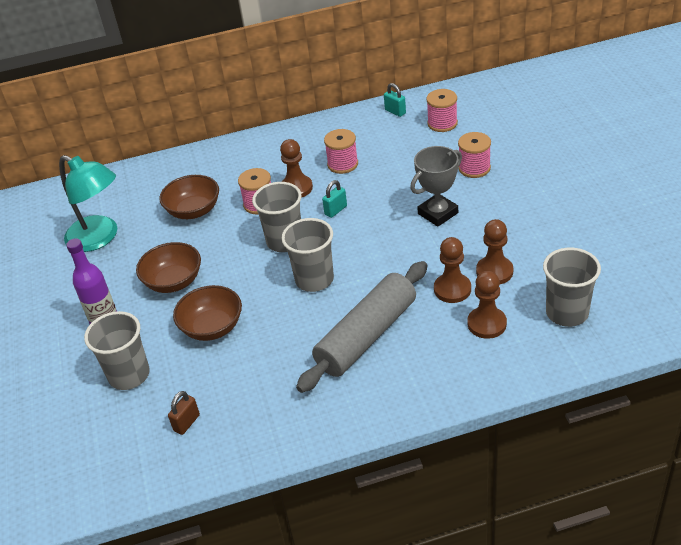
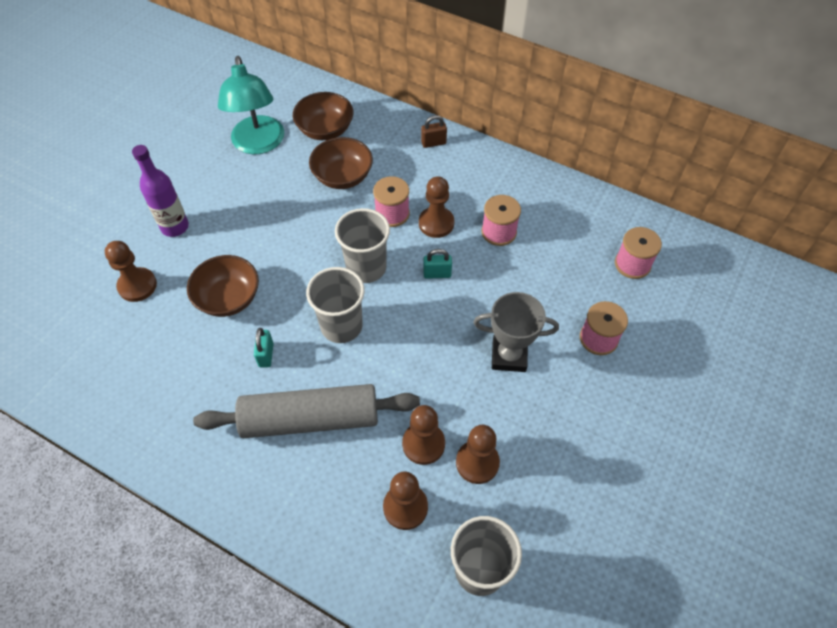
camera: 40 degrees right, 15 degrees up
(129, 375) = (137, 286): grey cup -> brown pawn
(173, 281) = (255, 230): brown bowl -> brown bowl (325, 130)
(187, 423) = (119, 365): brown padlock -> brown padlock (433, 143)
(395, 112) = (608, 215): turquoise padlock -> turquoise padlock (266, 355)

